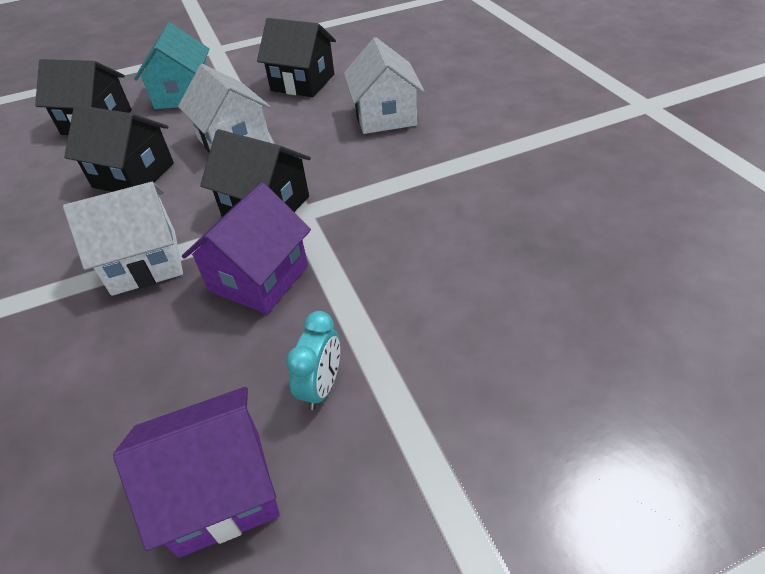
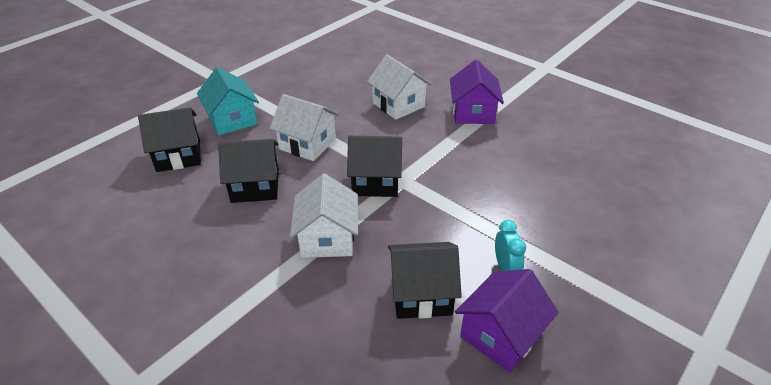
camera: 30 degrees left, 5 degrees down
(145, 262) = (327, 238): white house -> white house turned 45 degrees counterclockwise
(259, 278) = (414, 224): purple house -> purple house (473, 113)
(303, 82) = (318, 93): black house -> black house (421, 294)

